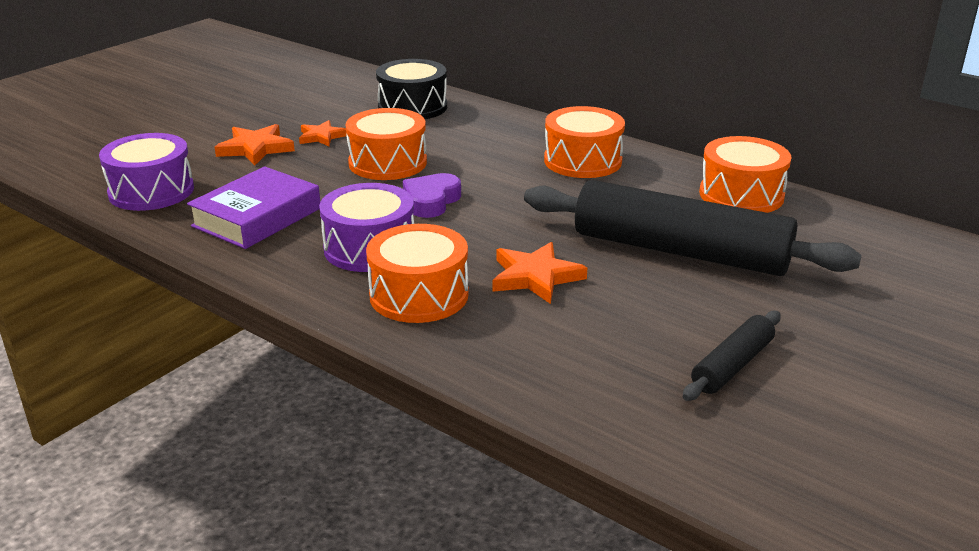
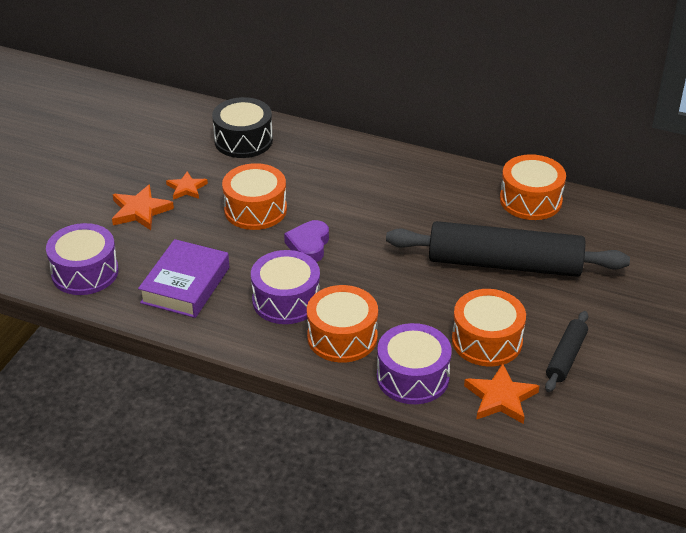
camera: 15 degrees left, 10 degrees up
(491, 353) = (412, 377): none -> purple drum
(535, 277) = (415, 306): orange star -> orange star (500, 398)
(582, 161) = (404, 183): orange drum -> orange drum (487, 341)

